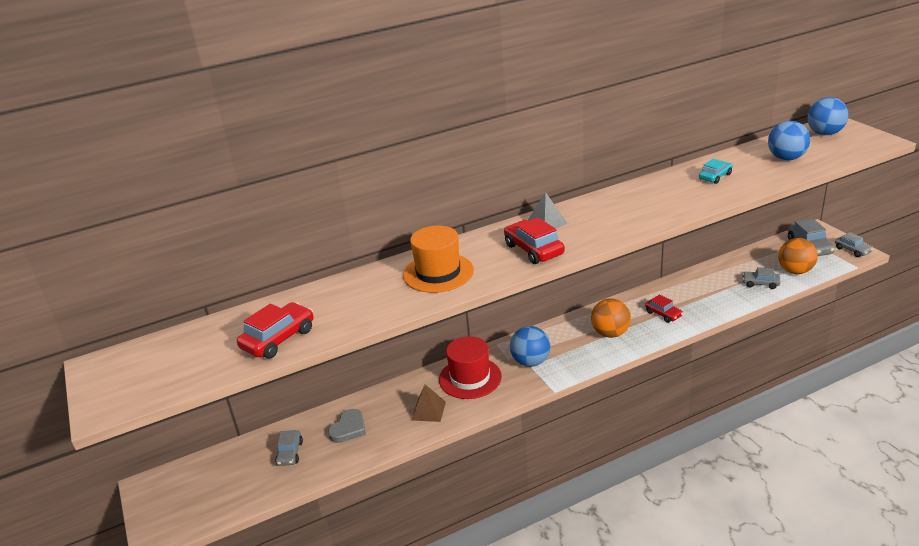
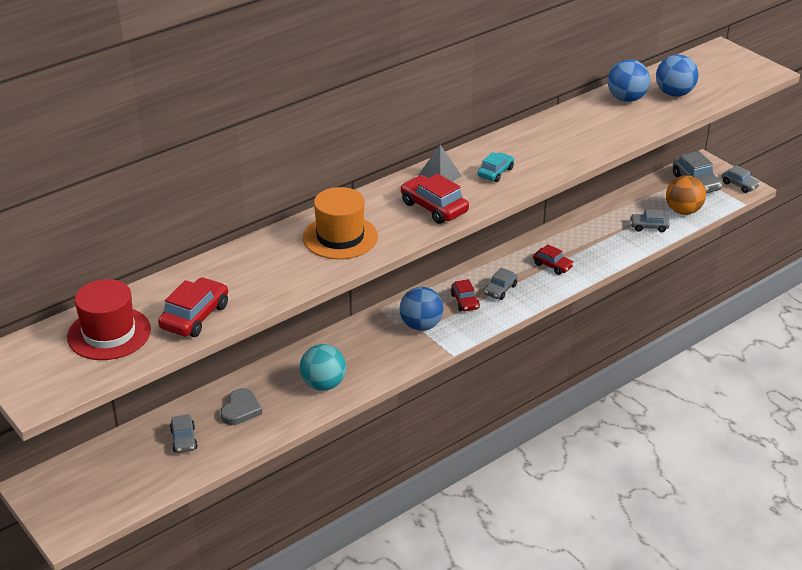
camera: 15 degrees left, 5 degrees up
(428, 410) = (323, 384): brown pyramid -> turquoise ball
(470, 378) = (359, 347): red hat -> red hat (109, 333)
(575, 342) = (465, 301): none -> red car
(610, 333) = (500, 290): orange ball -> grey car
(715, 177) = (605, 117): turquoise car -> turquoise car (495, 172)
(824, 133) = (710, 62): blue ball -> blue ball (626, 99)

